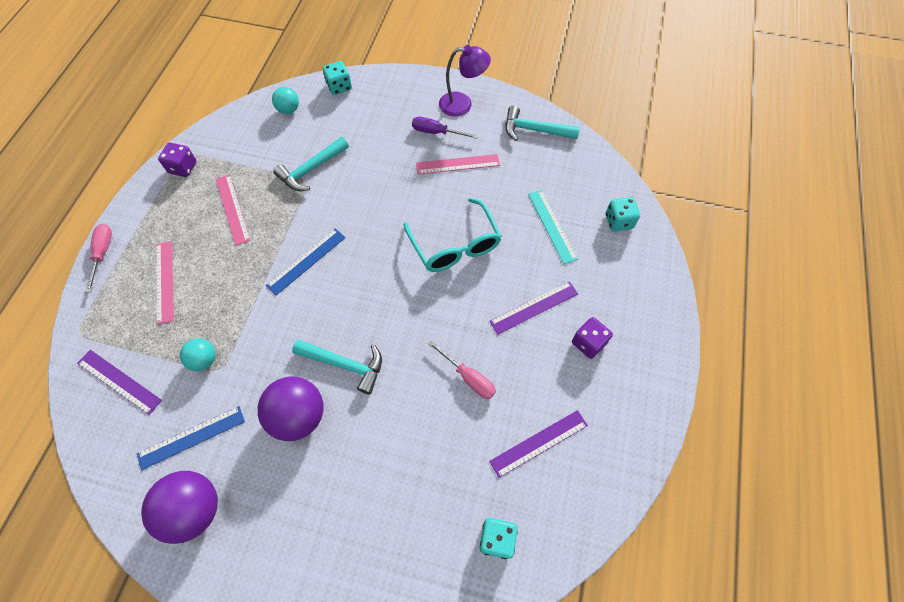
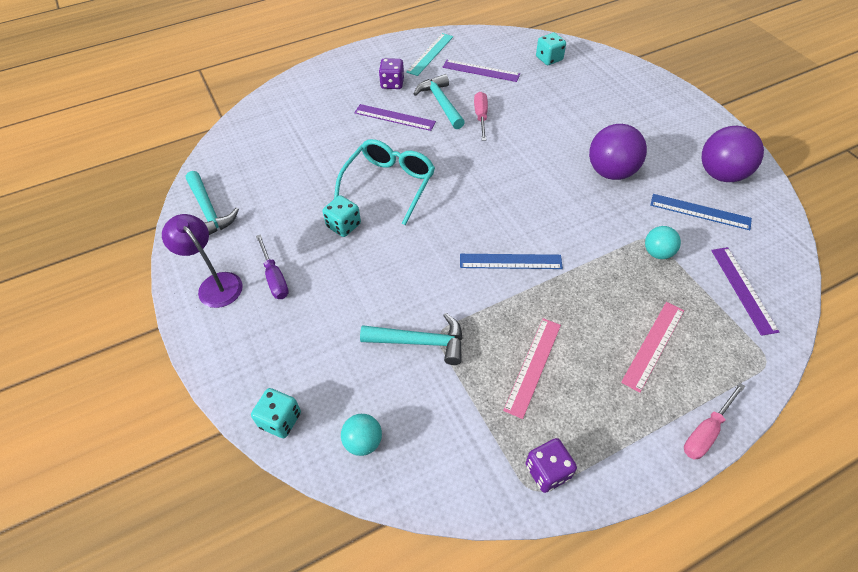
camera: 130 degrees left, 10 degrees down
(345, 365) = (551, 175): turquoise hammer -> turquoise hammer (441, 103)
(458, 164) = (302, 236): pink ruler -> none
(552, 226) = (312, 145): turquoise ruler -> turquoise ruler (430, 54)
(618, 221) = (272, 116): turquoise dice -> turquoise dice (343, 225)

